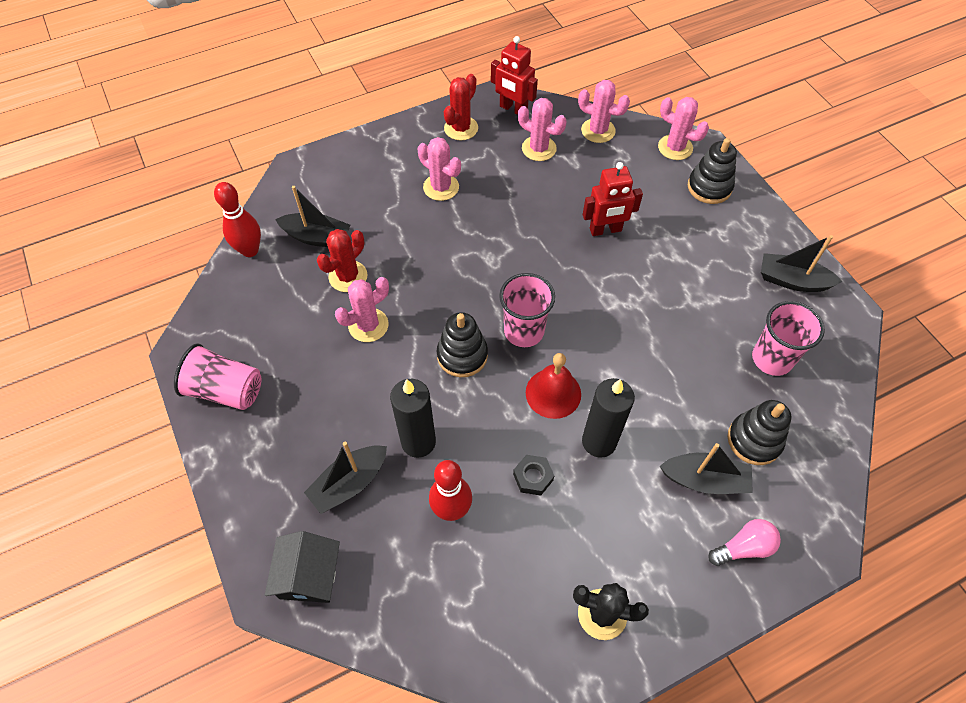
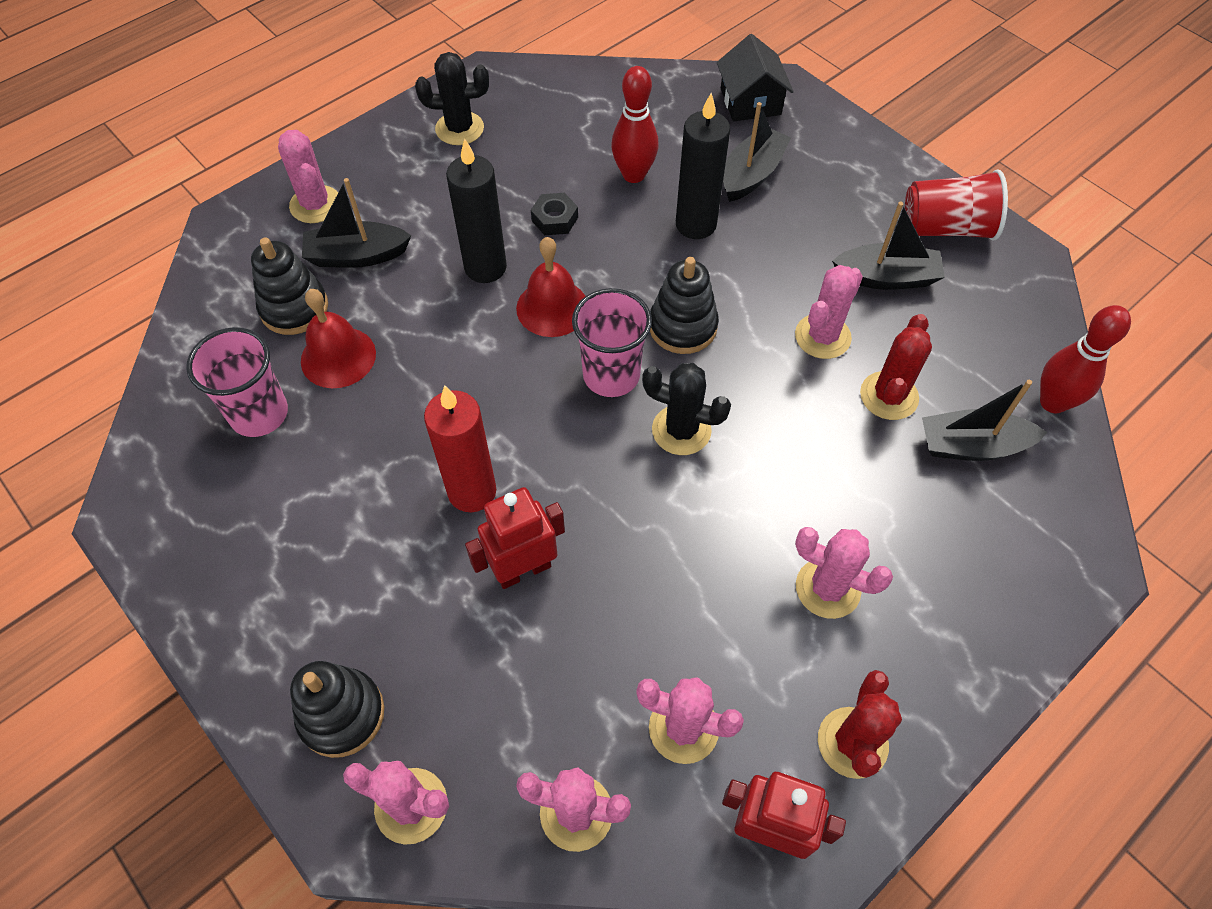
camera: 165 degrees right, 0 degrees up
(226, 390) = (946, 228): pink cup -> red cup
(489, 285) = (681, 430): none -> black cactus
(630, 277) = (472, 491): none -> red candle
(717, 389) = (338, 357): none -> red bell
(743, 547) = (315, 205): pink light bulb -> pink cactus
(792, 280) = (210, 547): black boat -> black boat (886, 277)

